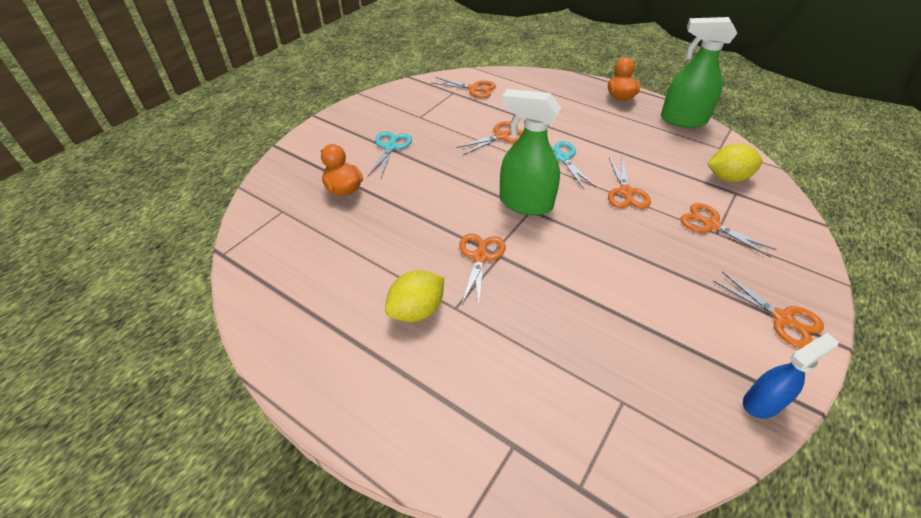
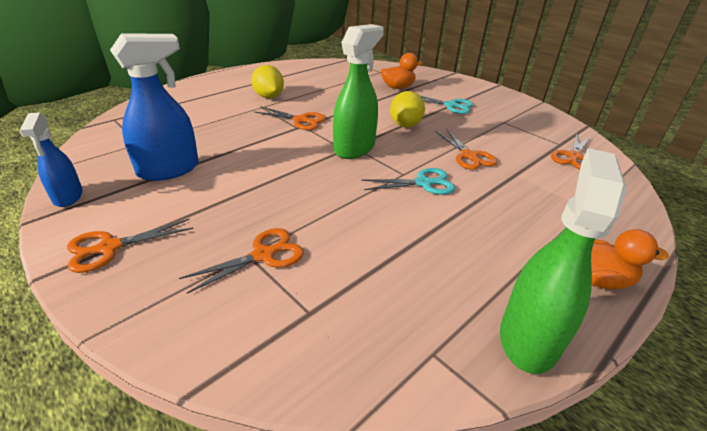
camera: 100 degrees right, 10 degrees down
(626, 192) = (348, 209): orange scissors -> none
(656, 336) = (169, 169): none -> blue spray bottle
(727, 178) = (347, 320): yellow lemon -> yellow lemon (405, 125)

